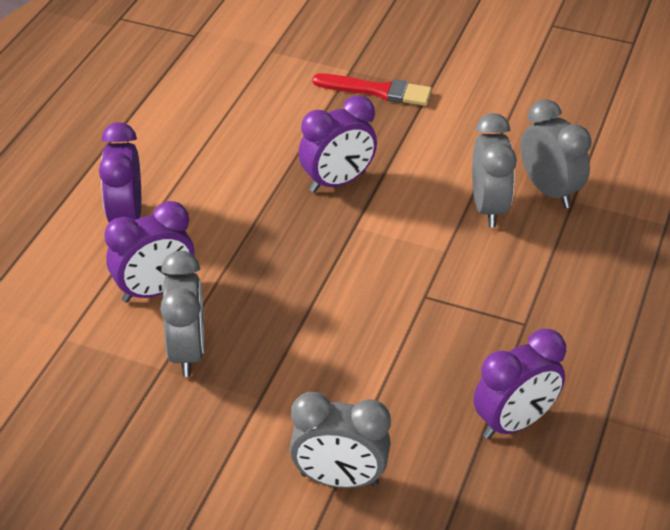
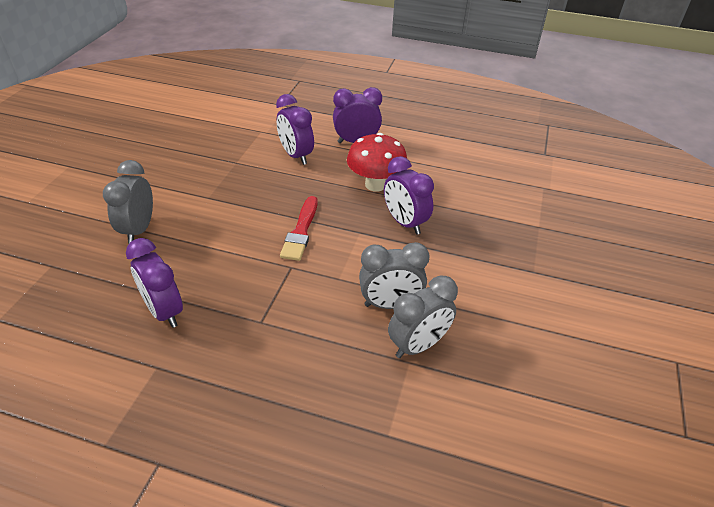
camera: 85 degrees right, 0 degrees up
(187, 351) = (247, 169): grey clock -> none
(247, 204) = (375, 184): none -> red mushroom
(377, 91) = (517, 241): red brush -> red brush (301, 231)

